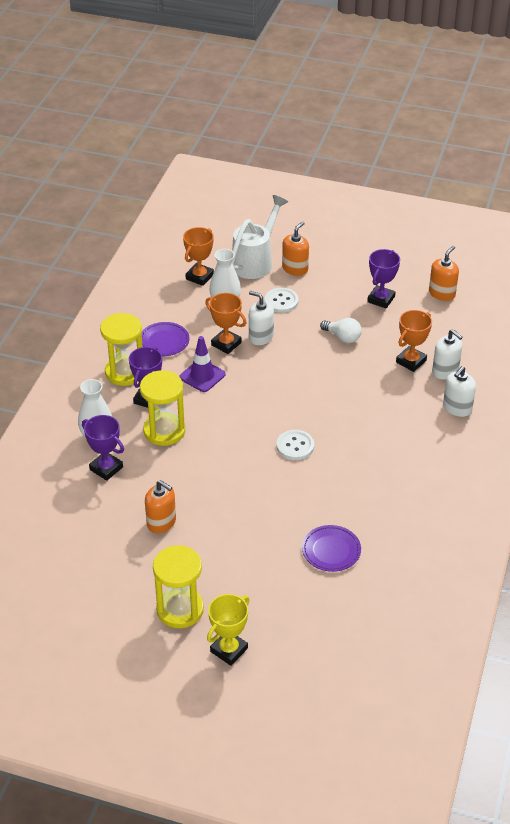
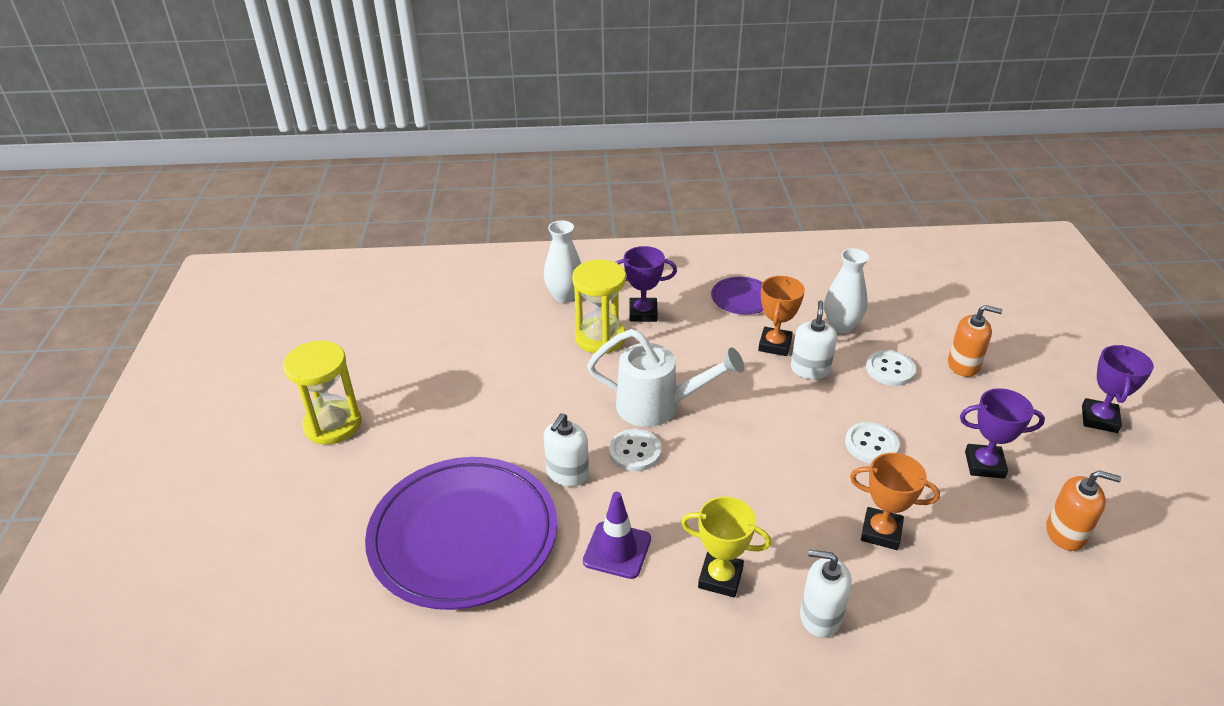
camera: 70 degrees right, 5 degrees down
(106, 468) = (523, 314): purple trophy -> purple trophy (1099, 419)
(125, 372) = (673, 286): yellow hourglass -> none
(161, 522) = (459, 375): orange soap dispenser -> none
(199, 277) = (872, 294): orange trophy -> none
(202, 376) = (707, 341): purple traffic cone -> purple traffic cone (617, 550)
(229, 650) = (278, 482): yellow trophy -> yellow trophy (720, 578)
(255, 261) = (943, 328): white watering can -> white watering can (658, 406)
(331, 550) = (463, 536): purple plate -> purple plate, size x2.26
(342, 337) = (871, 444): white light bulb -> white button
(445, 371) = (892, 580): white soap dispenser -> white soap dispenser (567, 473)

